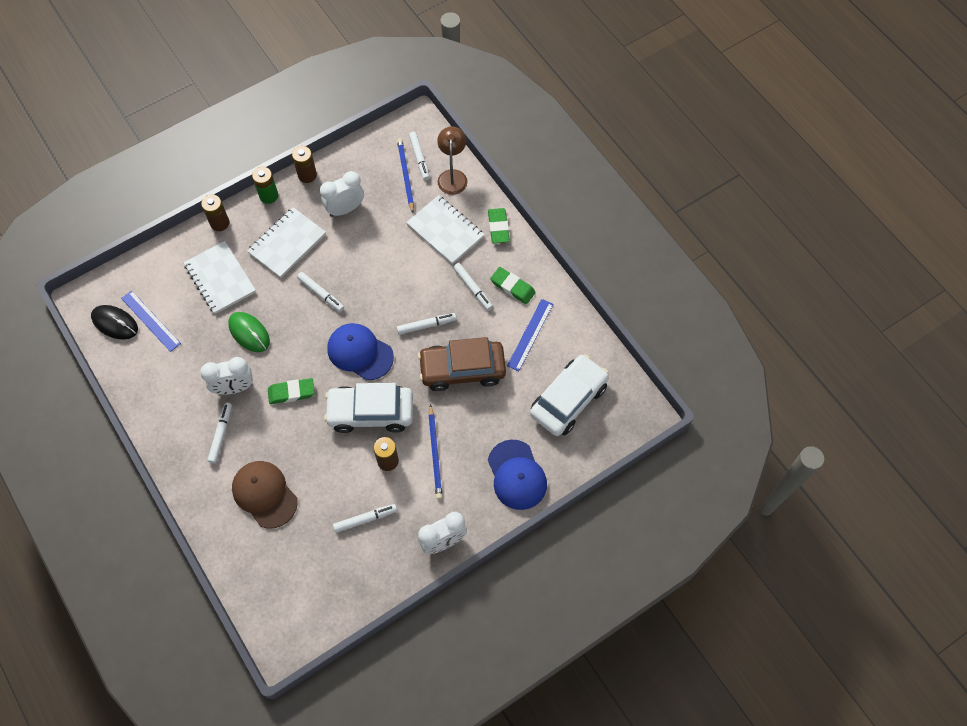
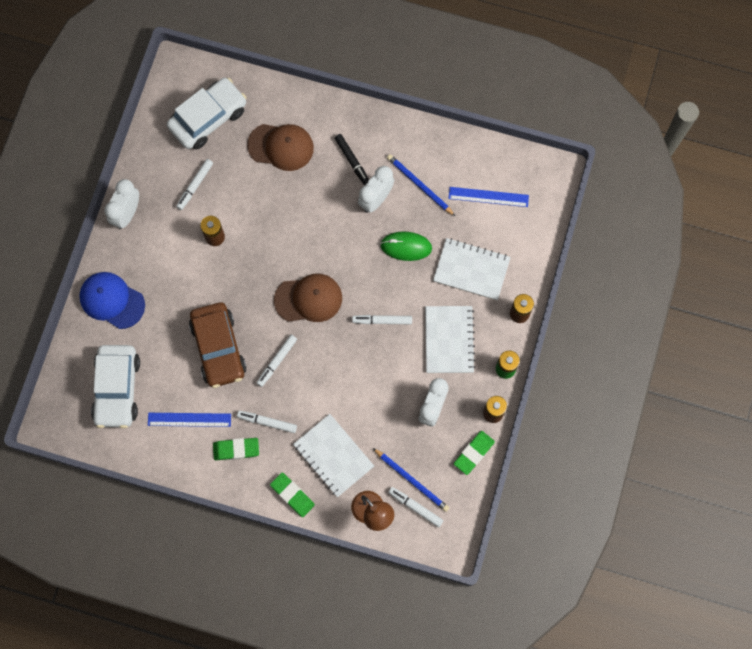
camera: 140 degrees right, 10 degrees up
(115, 323) = (512, 174): black mouse -> none
(221, 434) = (352, 160): white marker -> black marker
(291, 392) = (330, 229): green eraser -> green eraser (473, 453)
(360, 352) = (308, 299): blue cap -> brown cap
(370, 412) = (259, 261): white car -> white car (208, 118)
(435, 454) = (185, 269): blue pencil -> blue pencil (419, 185)
(445, 231) = (333, 456): white notebook -> white notebook turned 45 degrees clockwise
(462, 369) = (218, 348): brown car -> brown car turned 120 degrees clockwise
(530, 334) = (189, 419): blue ruler -> blue ruler turned 75 degrees counterclockwise

